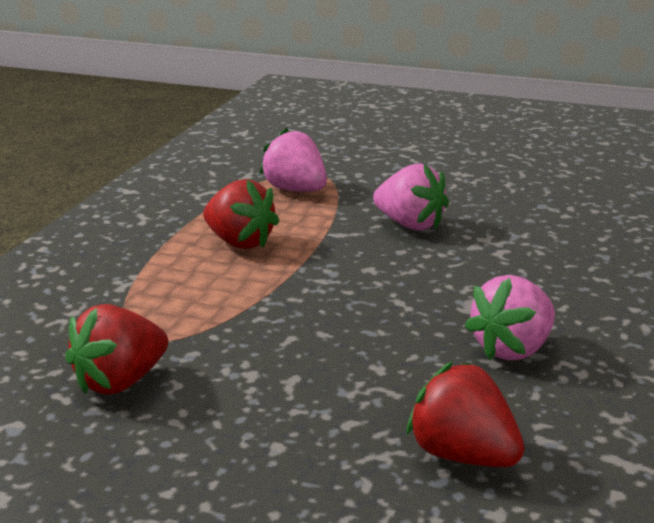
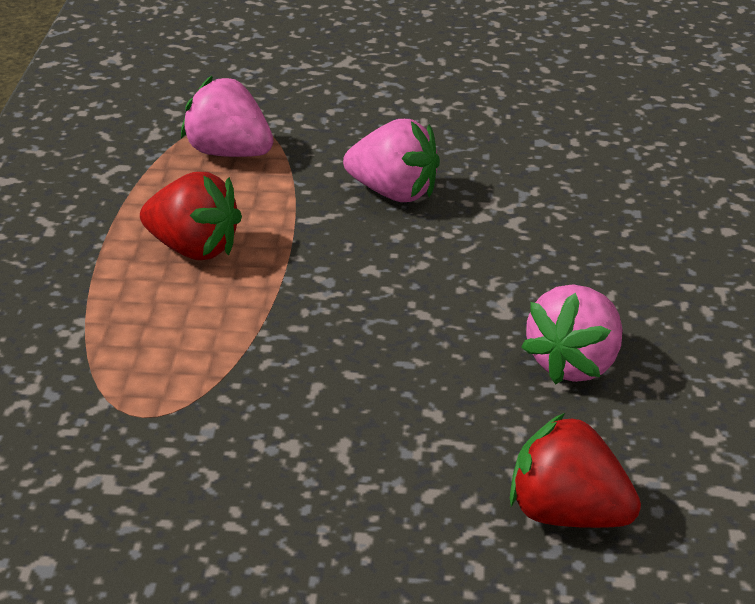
camera: 15 degrees left, 10 degrees up
(120, 382) = (142, 482): red strawberry -> none

